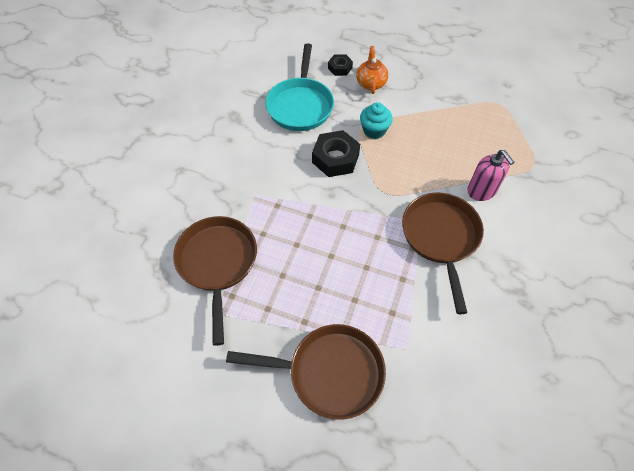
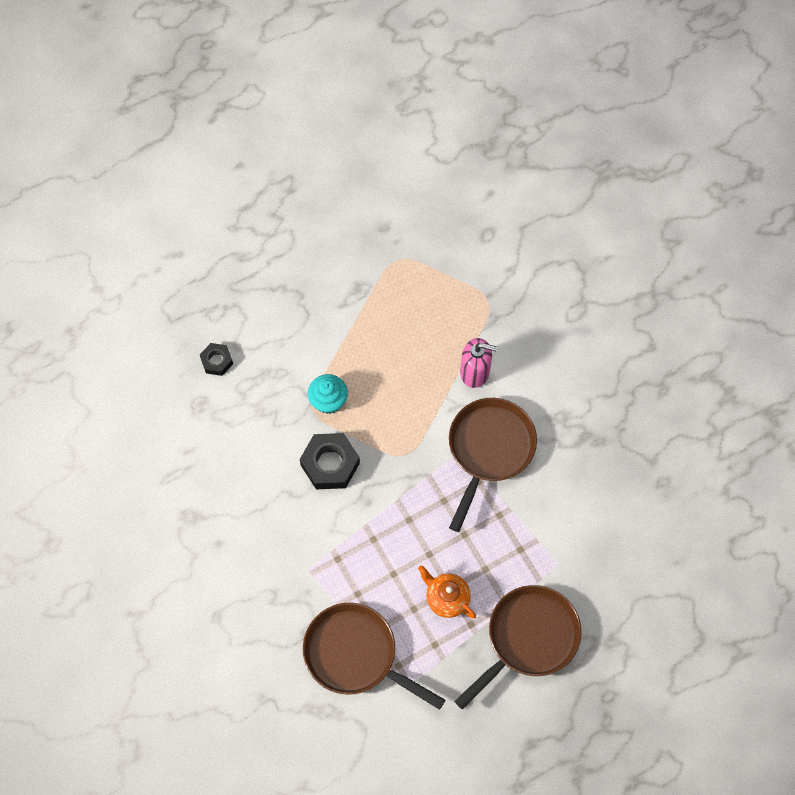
camera: 50 degrees left, 10 degrees up
(300, 105) = (233, 441): turquoise pan -> none
(371, 83) = (265, 350): orange teapot -> orange teapot (446, 598)
(440, 237) = (489, 449): brown pan -> brown pan turned 75 degrees clockwise

